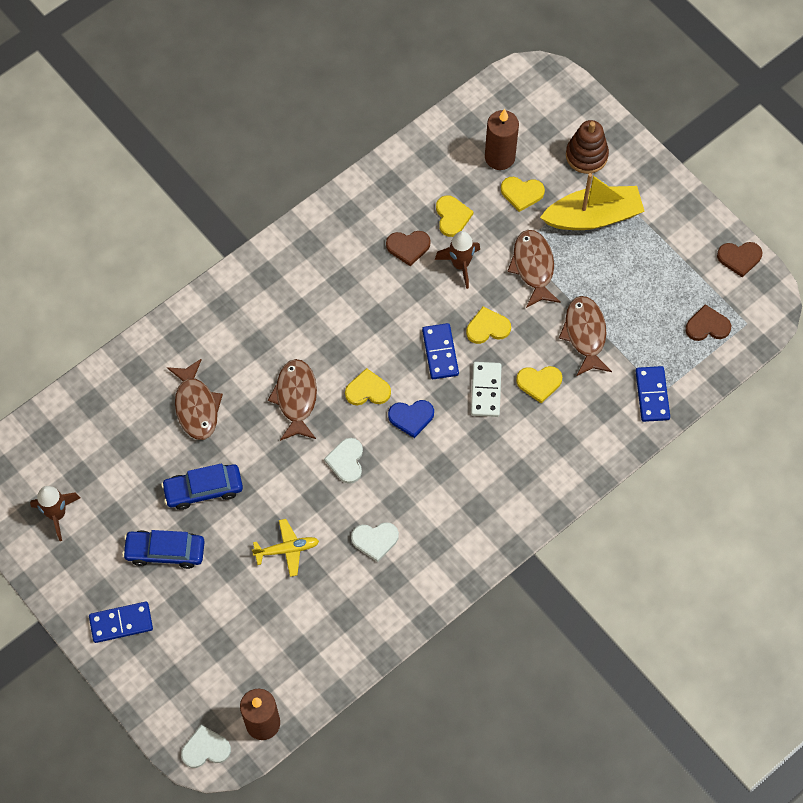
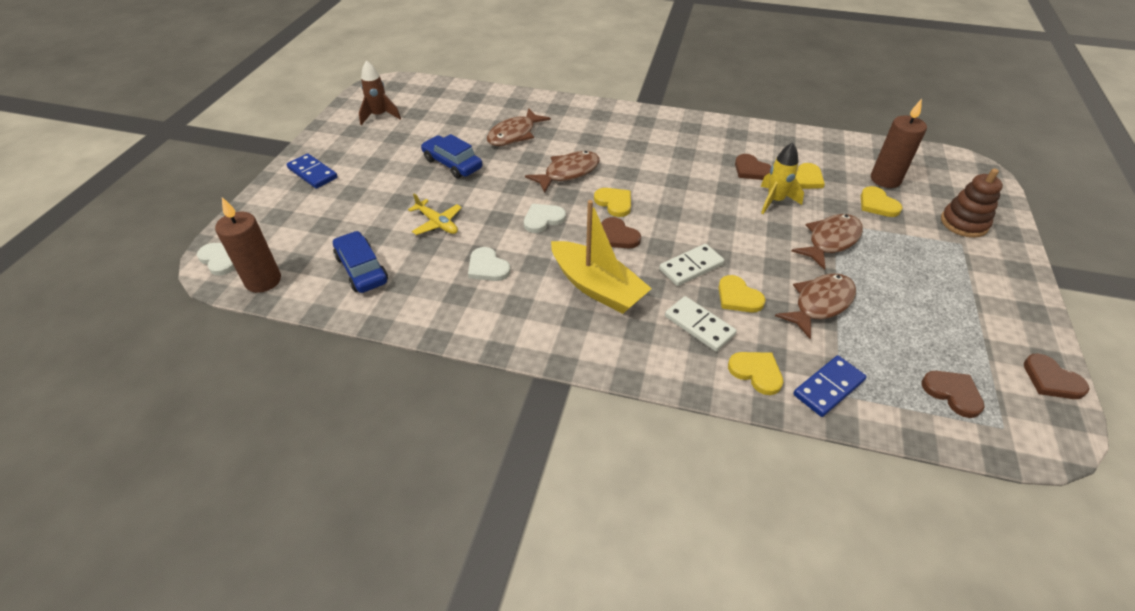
camera: 55 degrees right, 20 degrees down
(165, 551) = (387, 168): blue car -> blue car (362, 269)
(411, 417) = (618, 236): blue heart -> brown heart
(440, 352) = (691, 225): blue domino -> none
(460, 265) = (775, 201): brown rocket -> yellow rocket
(487, 327) = (745, 240): yellow heart -> yellow heart (756, 372)
(546, 431) = (699, 326): none -> white domino
(593, 216) = (924, 253): yellow boat -> yellow boat (597, 287)

